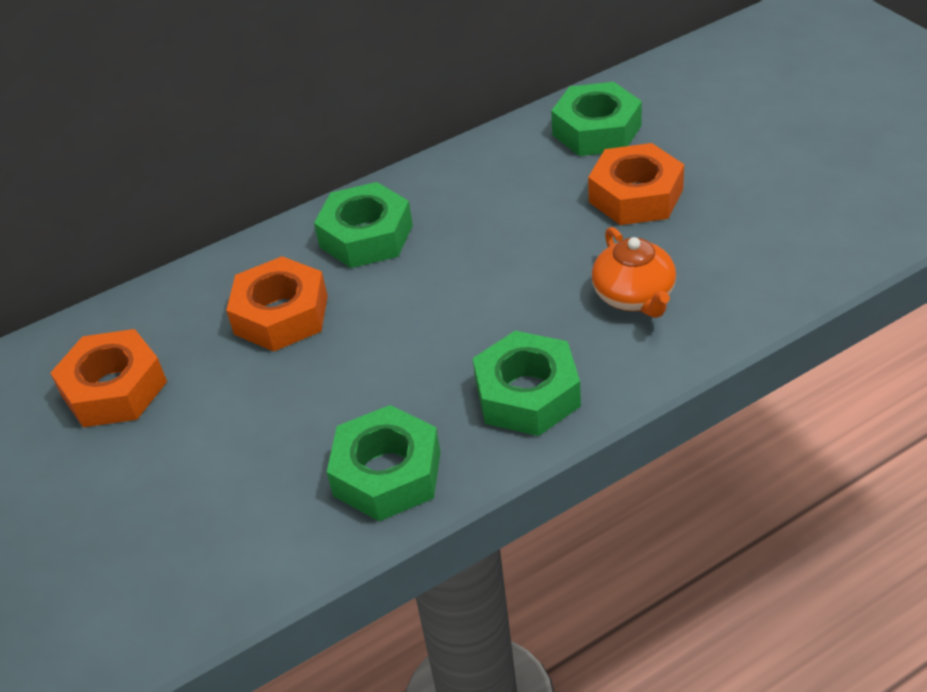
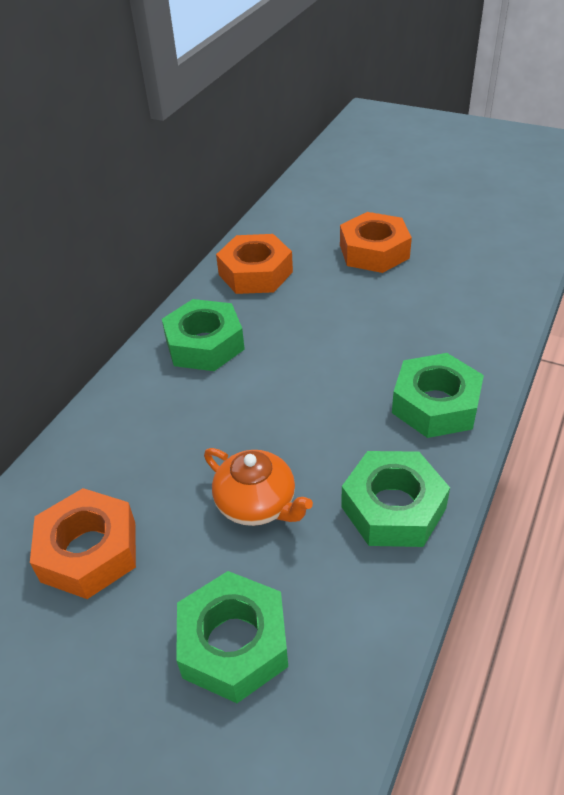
camera: 35 degrees left, 0 degrees up
(281, 315) = (189, 427): orange nut -> orange nut (255, 273)
(596, 130) = (306, 221): green nut -> green nut (234, 643)
(634, 296) = (439, 313): orange teapot -> orange teapot (257, 504)

